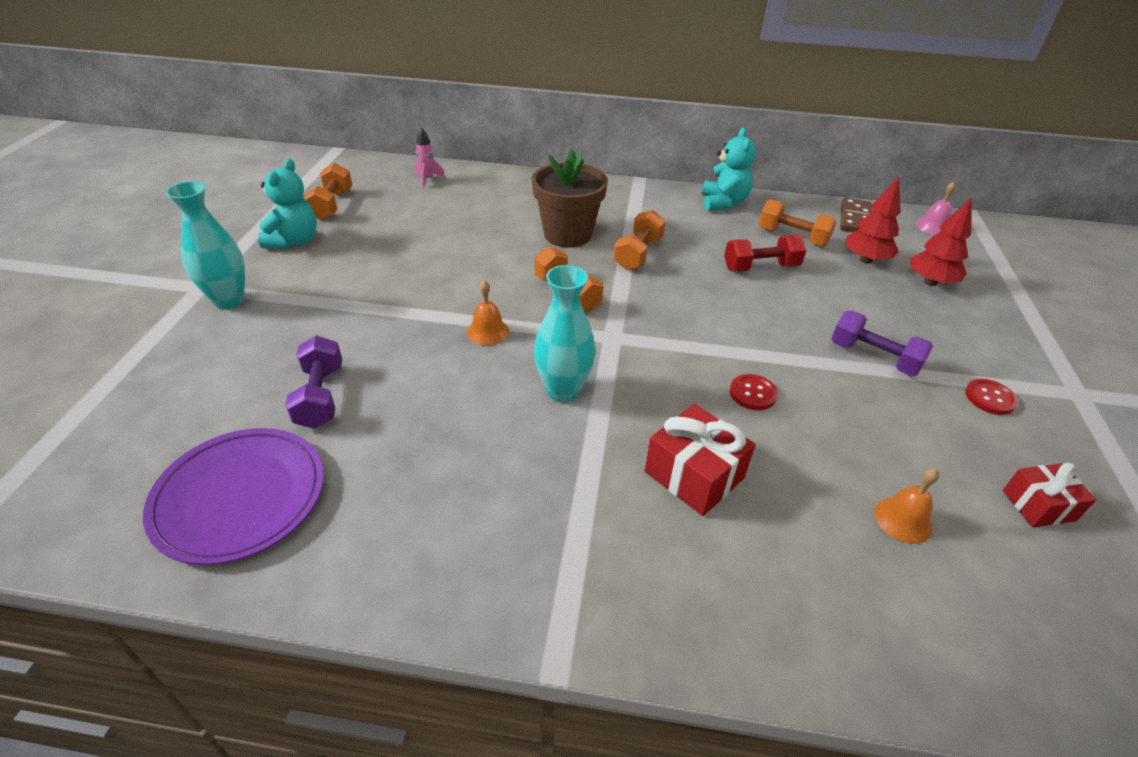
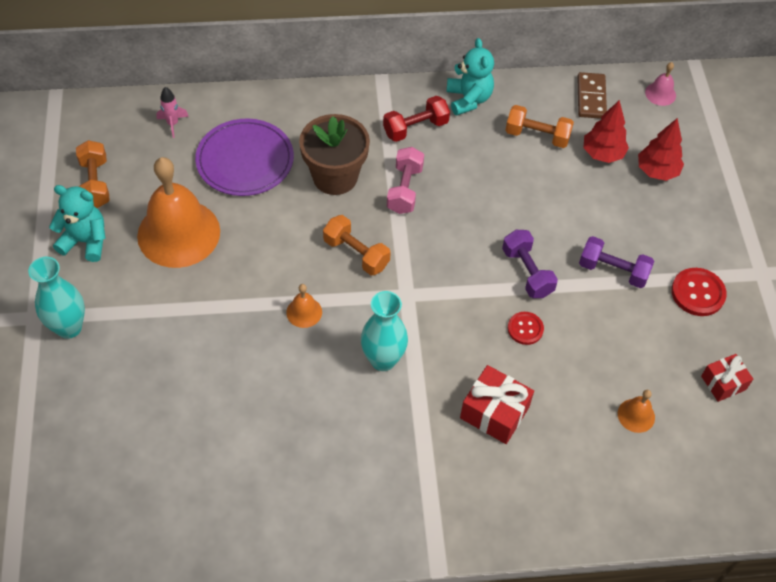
camera: 15 degrees left, 15 degrees up
(240, 497) = (186, 505): purple plate -> purple plate (245, 160)
(294, 241) = (85, 241): turquoise teddy bear -> turquoise teddy bear turned 75 degrees counterclockwise
(320, 396) = (199, 408): purple dumbbell -> purple dumbbell (527, 272)
(388, 249) = (178, 233): none -> orange bell
(638, 254) = (404, 189): orange dumbbell -> pink dumbbell
(761, 267) = (514, 184): red dumbbell -> red dumbbell (415, 128)
(990, 398) = (698, 293): red button -> red button, size x1.52

